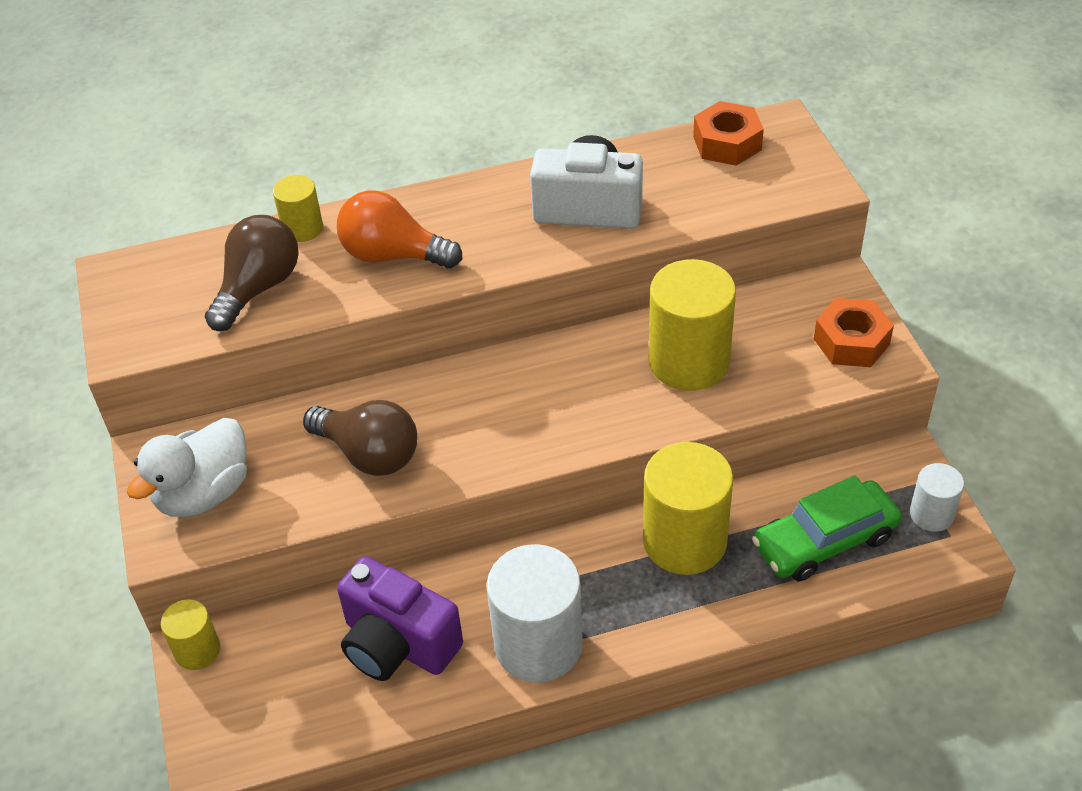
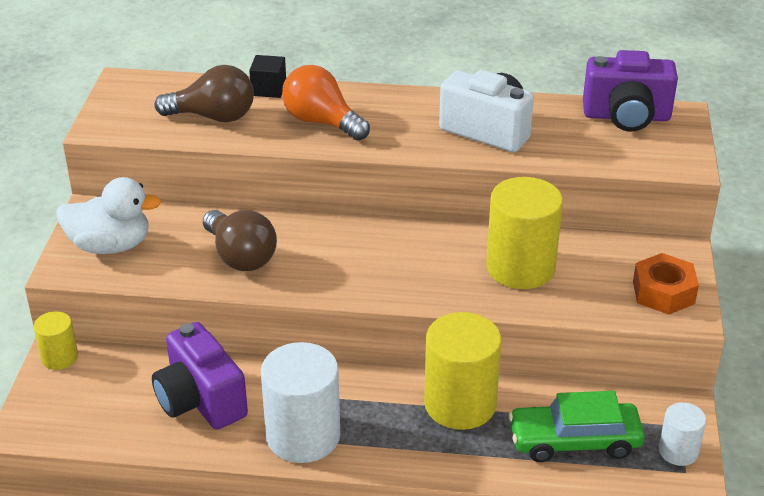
camera: 20 degrees right, 10 degrees down
(204, 493) = (110, 246): white duck -> white duck turned 150 degrees counterclockwise
(258, 288) = (213, 117): brown light bulb -> brown light bulb turned 45 degrees clockwise
(302, 228) = (268, 89): yellow cylinder -> black cube
(727, 143) = (626, 117): orange nut -> purple camera

